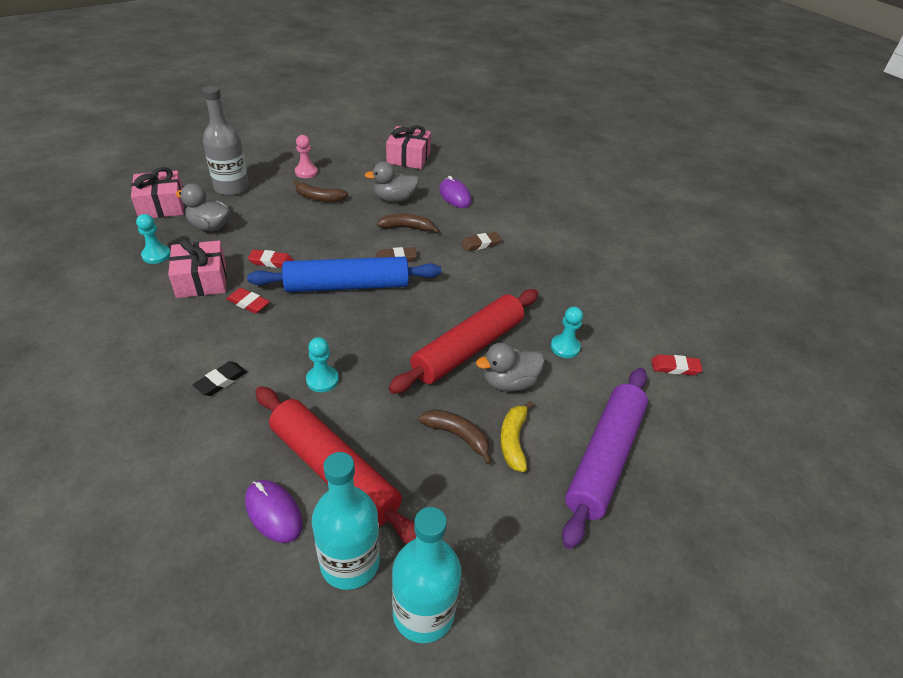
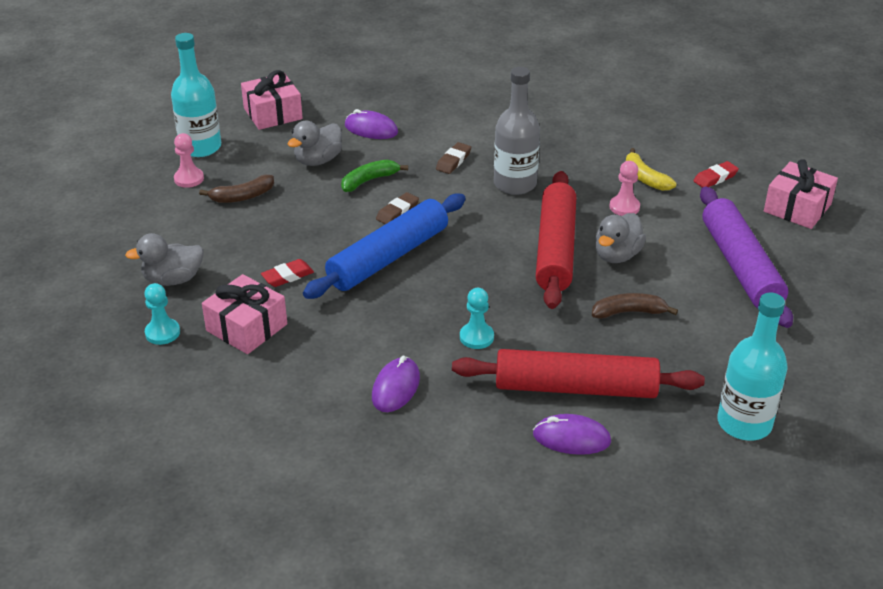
camera: 35 degrees left, 5 degrees down
(162, 206) = (86, 288): pink gift -> pink gift (797, 208)
(221, 381) = (395, 387): black eraser -> purple mouse
(231, 187) = (133, 233): grey bottle -> grey bottle (515, 184)
(248, 303) = (322, 320): red eraser -> none
(350, 562) = (663, 430): turquoise bottle -> turquoise bottle (200, 147)
(407, 228) = (369, 180): brown banana -> green banana
(513, 441) = (670, 292): yellow banana -> yellow banana (645, 178)
(565, 347) = (624, 207): turquoise pawn -> pink pawn

